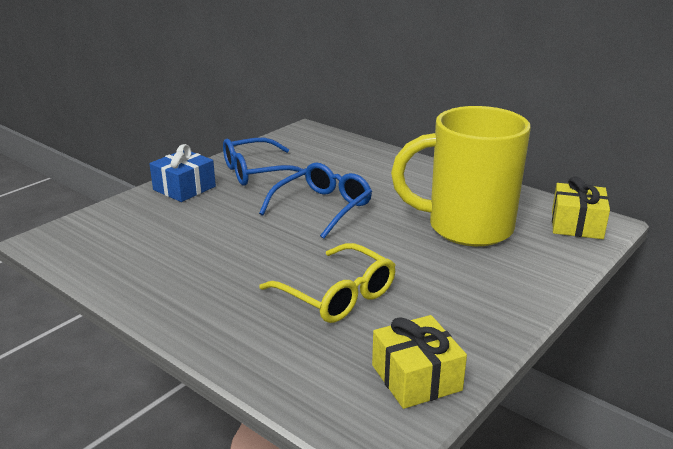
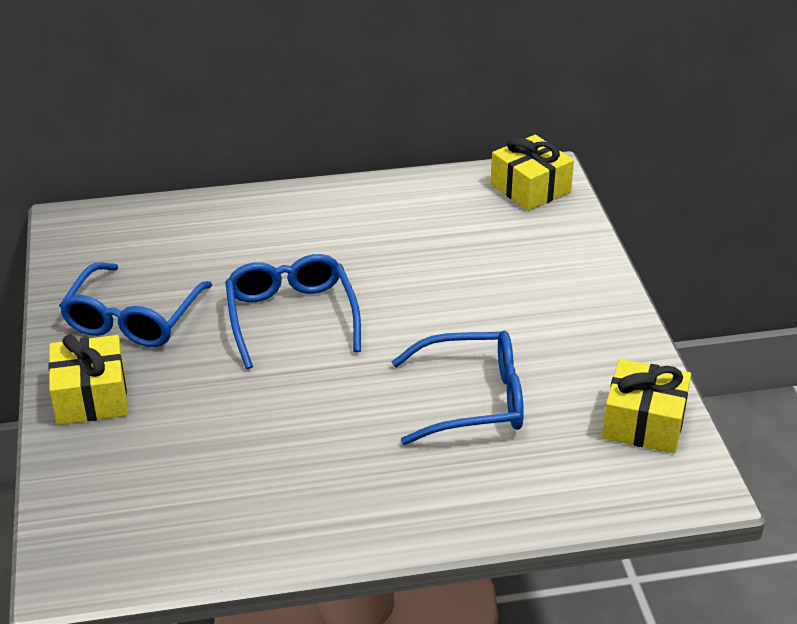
camera: 50 degrees left, 10 degrees up
(184, 188) = (91, 396): blue gift -> yellow gift
(336, 295) = (471, 400): yellow glasses -> blue glasses
(466, 227) = (454, 251): yellow mug -> none

